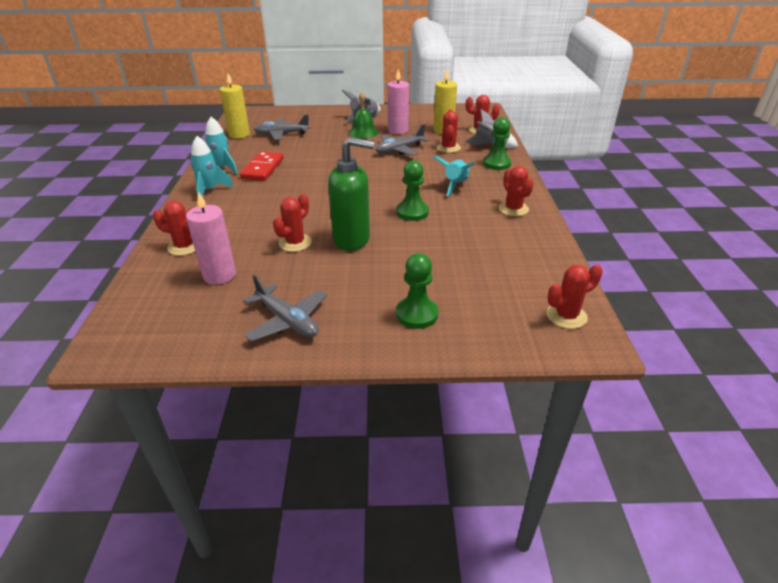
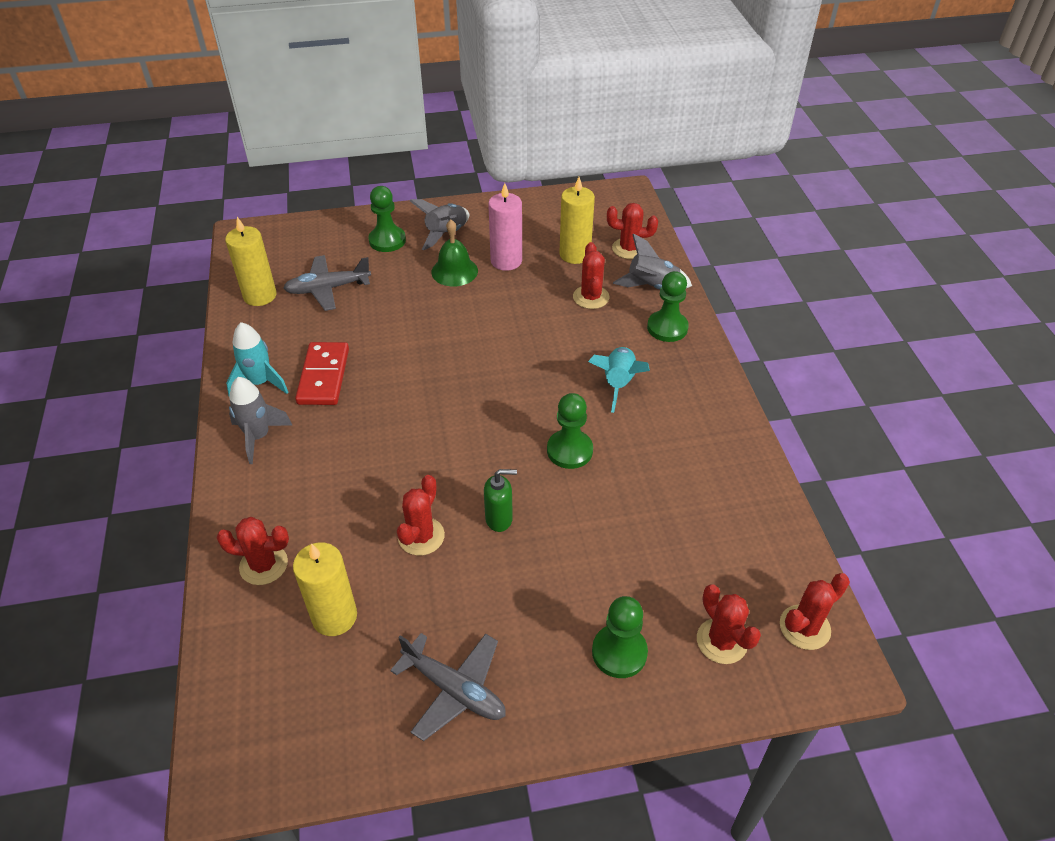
camera: 10 degrees left, 10 degrees up
(210, 190) = (258, 437): turquoise rocket -> grey rocket
(219, 275) = (334, 616): pink candle -> yellow candle
(326, 118) = (387, 240): none -> green pawn
(352, 239) = (499, 519): green soap dispenser -> green soap dispenser, size x0.53
(399, 150) = (519, 309): grey plane -> none
(513, 209) = (707, 427): red cactus -> red cactus (722, 641)

